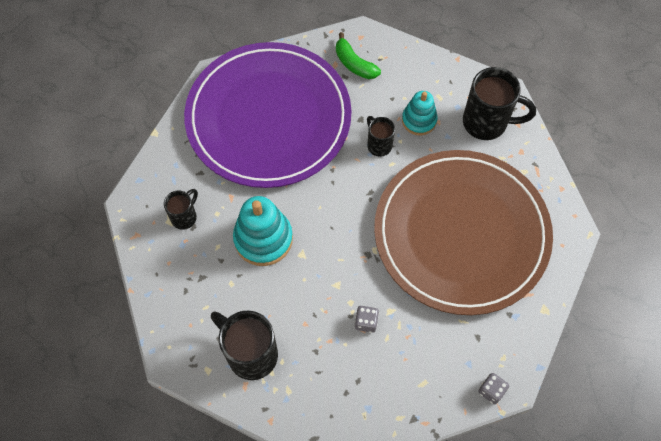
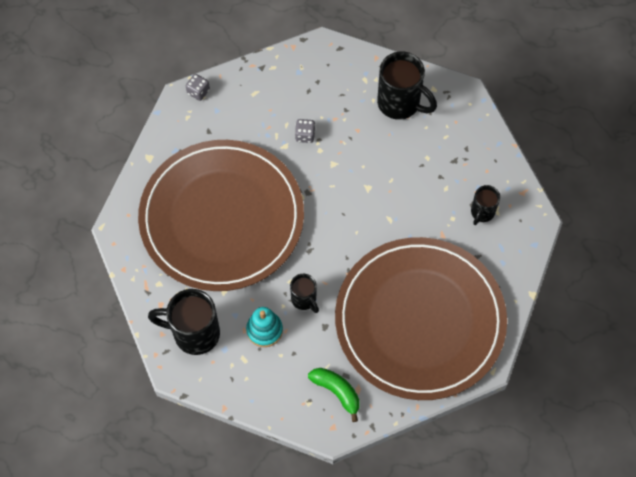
camera: 175 degrees right, 0 degrees up
(263, 239) = (405, 198): turquoise stacking toy -> none
(268, 118) = (420, 320): purple plate -> brown plate

